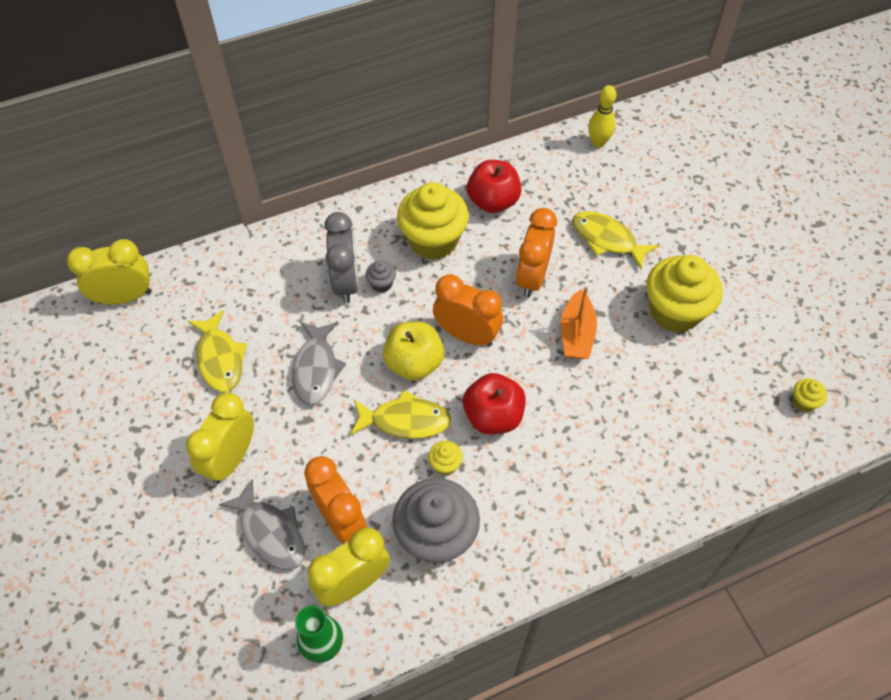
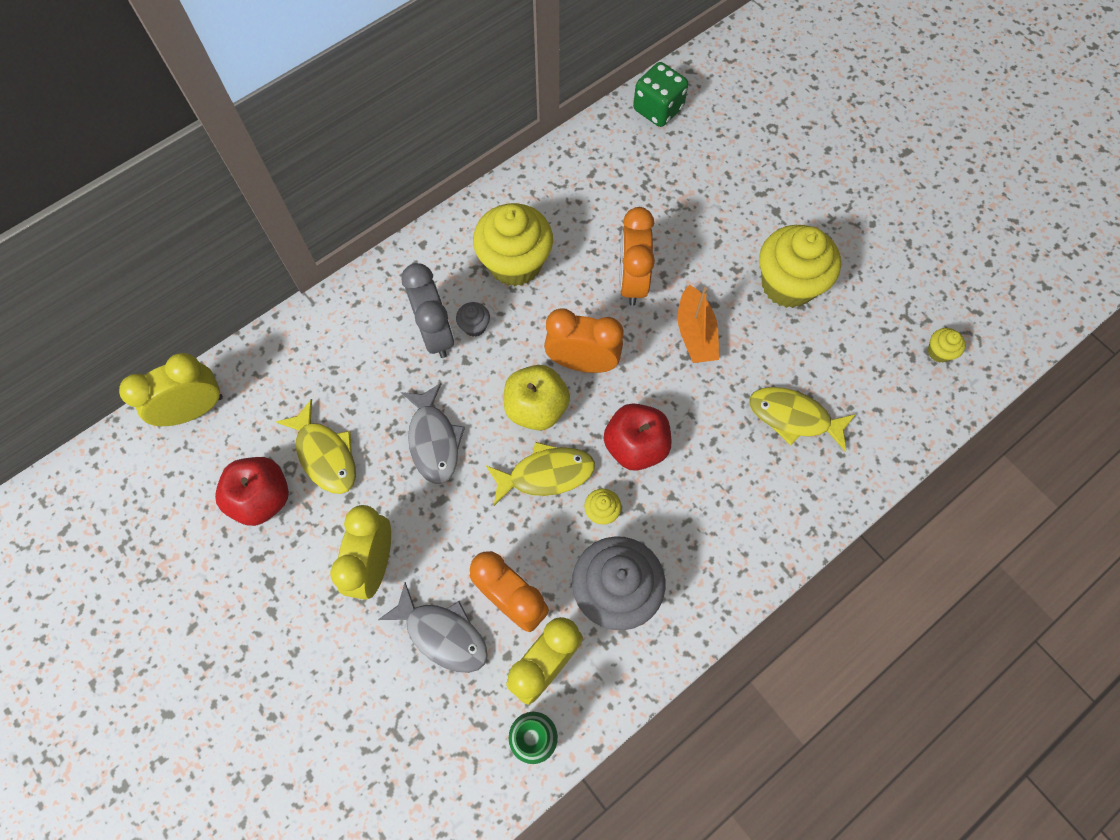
camera: 15 degrees left, 10 degrees up
(493, 201) = (566, 203): red apple -> red apple (262, 498)
(598, 143) = (658, 109): yellow bowling pin -> green dice
(607, 239) = (697, 219): yellow fish -> yellow fish (793, 417)

